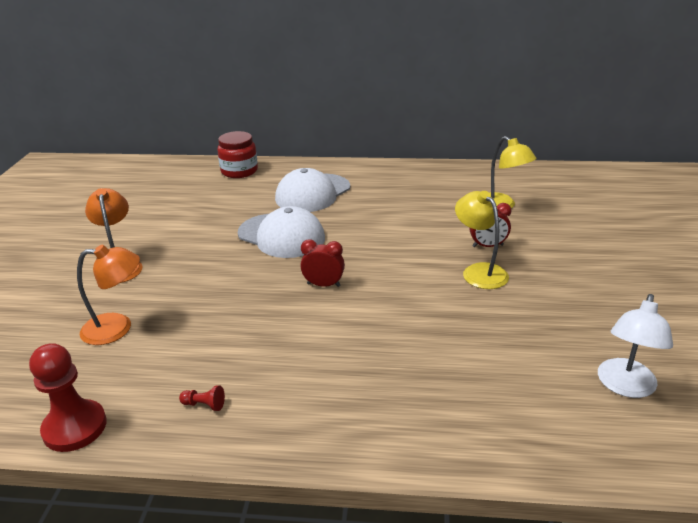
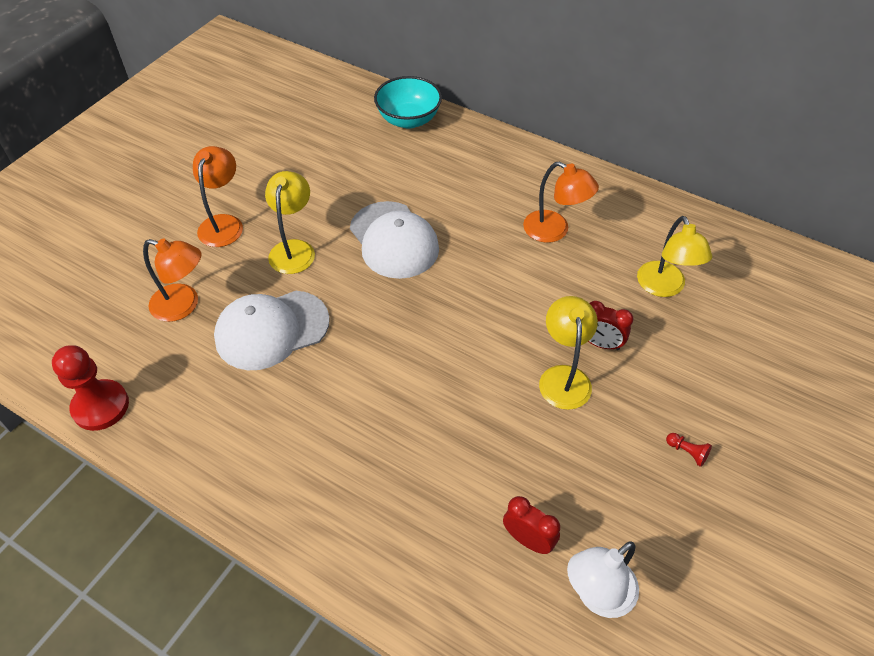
camera: 25 degrees right, 20 degrees up
(198, 263) = (294, 249): none -> yellow lamp
(204, 405) = (208, 430): red pawn -> red pawn (687, 452)
(239, 171) = (408, 120): red jar -> turquoise bowl
(313, 193) = (464, 185): white cap -> white cap (271, 330)
(323, 285) = (393, 328): red clock -> red clock (528, 540)
(400, 199) = (554, 231): none -> orange lamp

